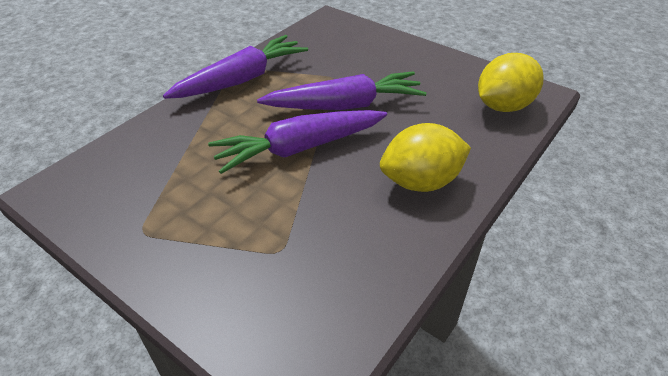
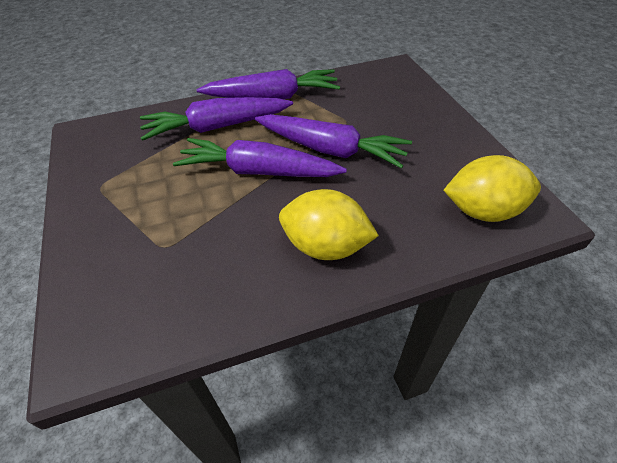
camera: 35 degrees right, 5 degrees up
(213, 126) = (216, 127): none -> purple carrot

